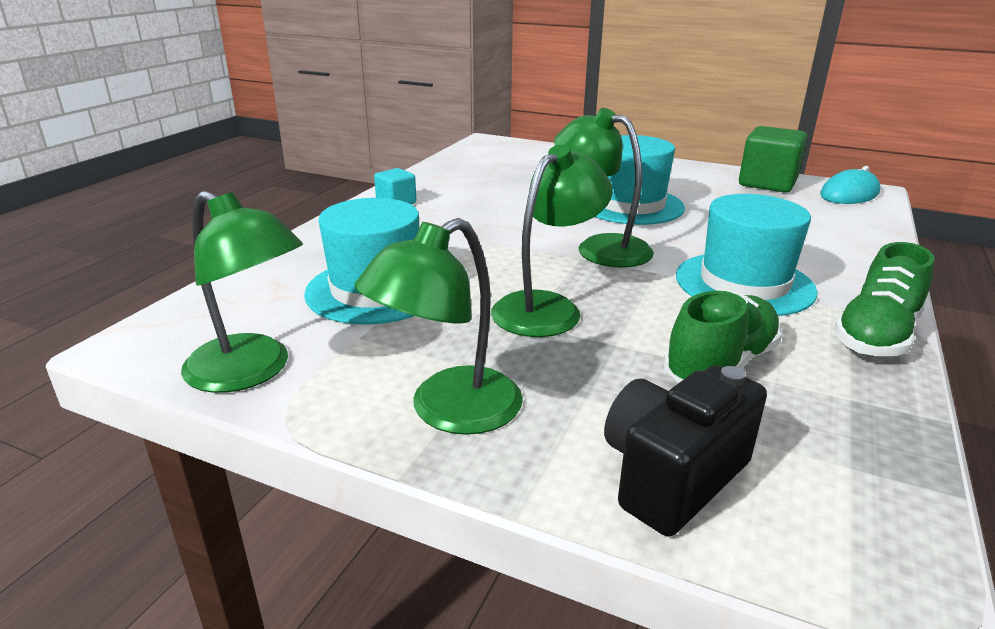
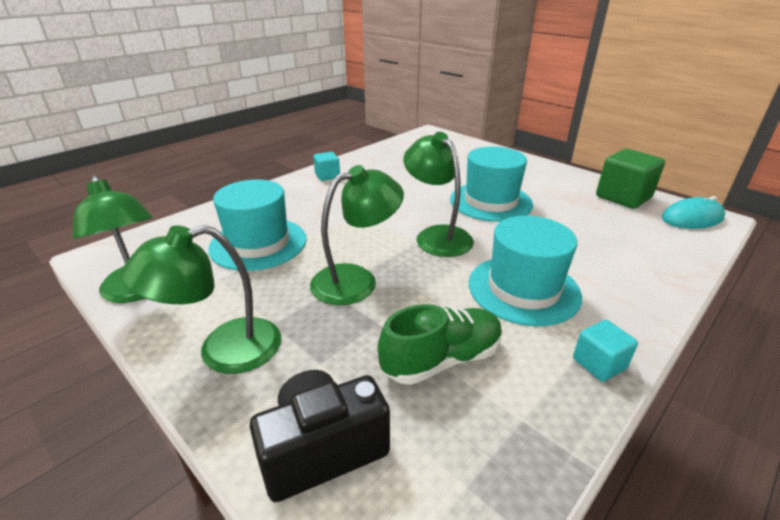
camera: 20 degrees right, 5 degrees up
(876, 335) = (599, 363): green shoe -> turquoise cube

